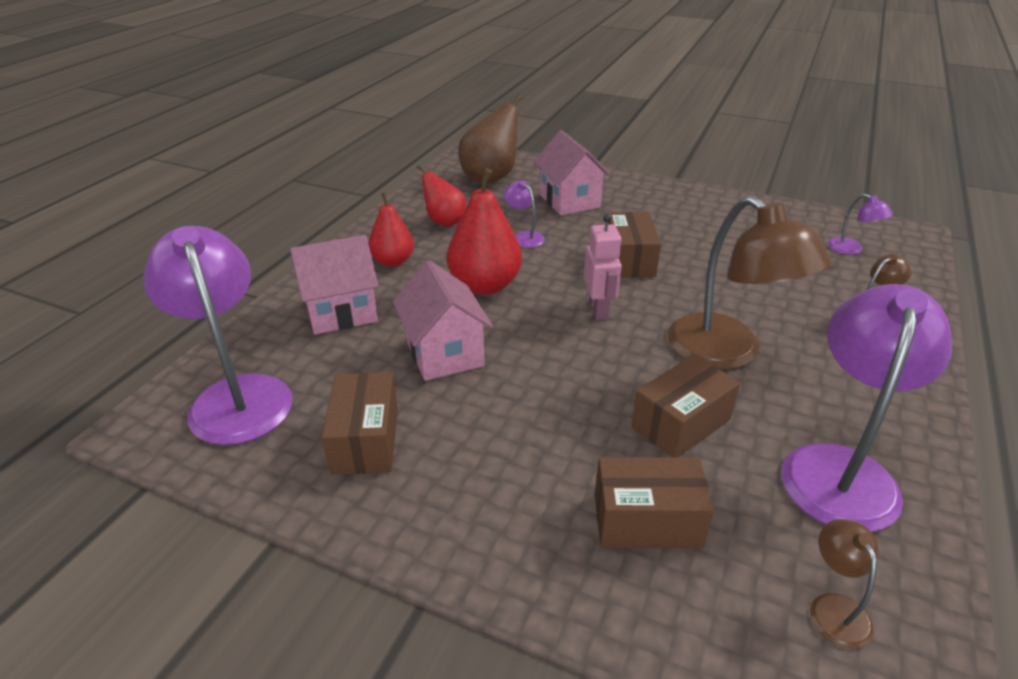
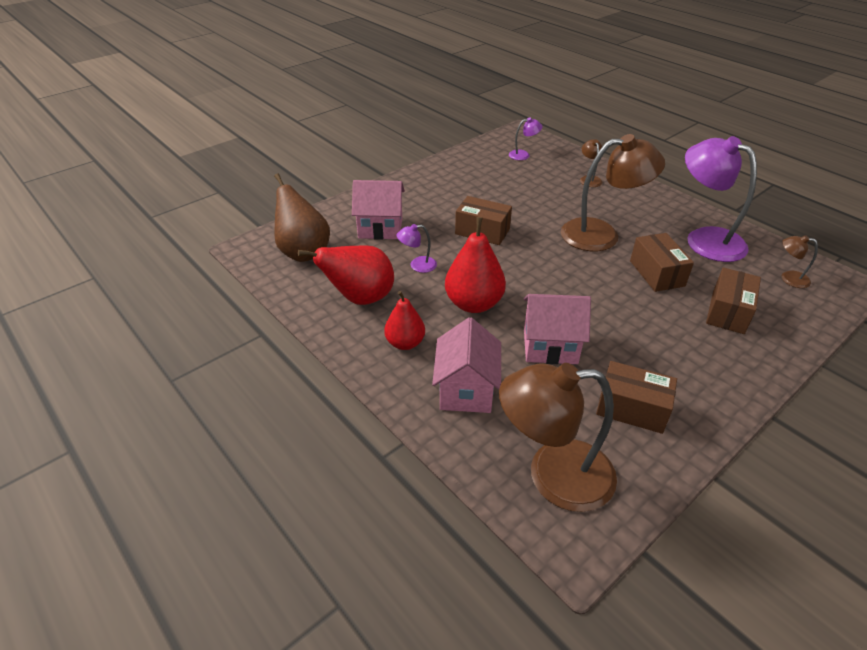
camera: 65 degrees left, 5 degrees up
(237, 395) = (553, 475): purple lamp -> brown lamp
(444, 221) = (360, 298): red pear -> red pear, size x1.58
(598, 310) = (534, 264): pink robot -> none

